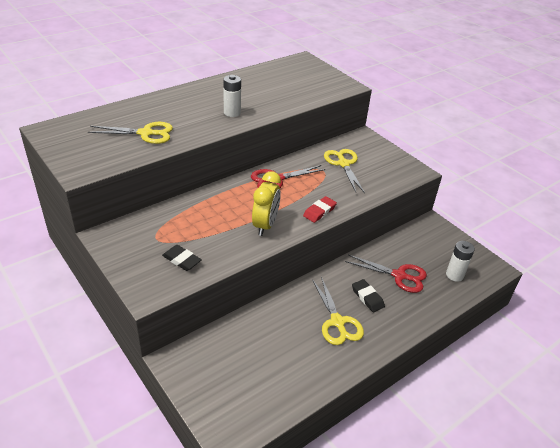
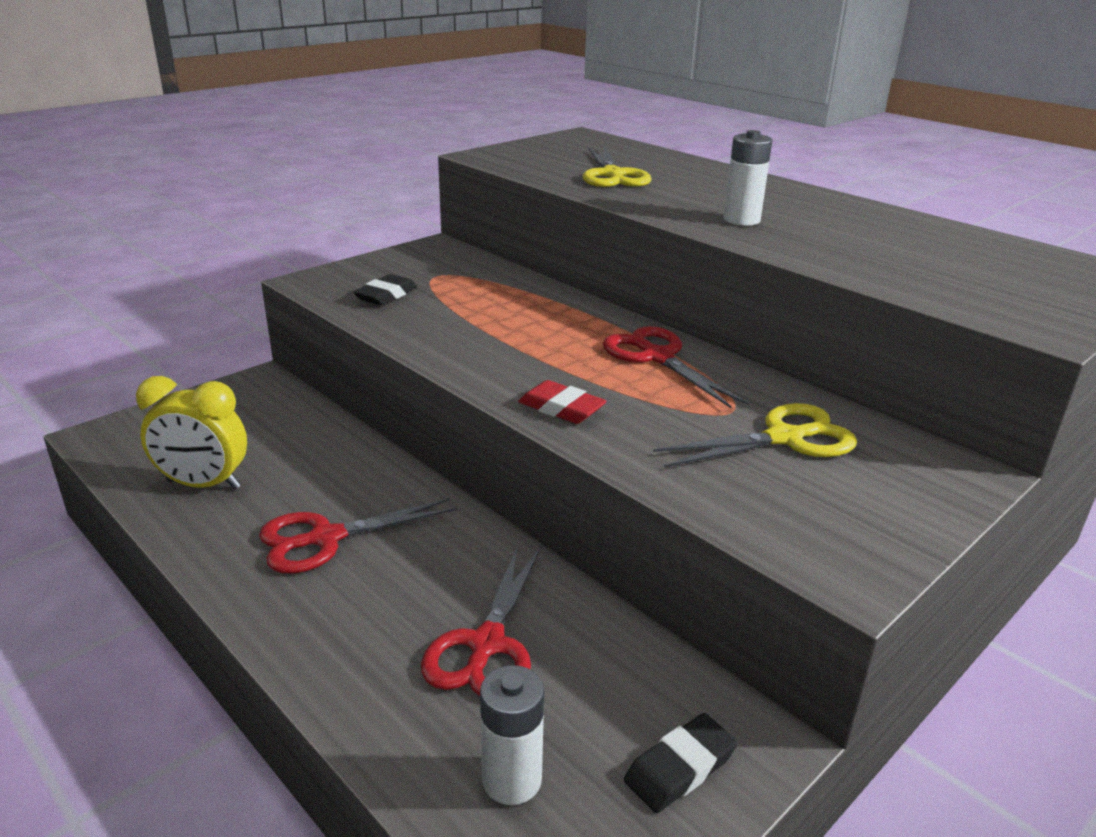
camera: 85 degrees right, 10 degrees down
(265, 225) = (494, 353): yellow clock -> yellow clock (204, 485)
(337, 322) = (326, 538): yellow scissors -> red scissors
(367, 297) = (401, 583): black eraser -> black eraser (680, 767)

